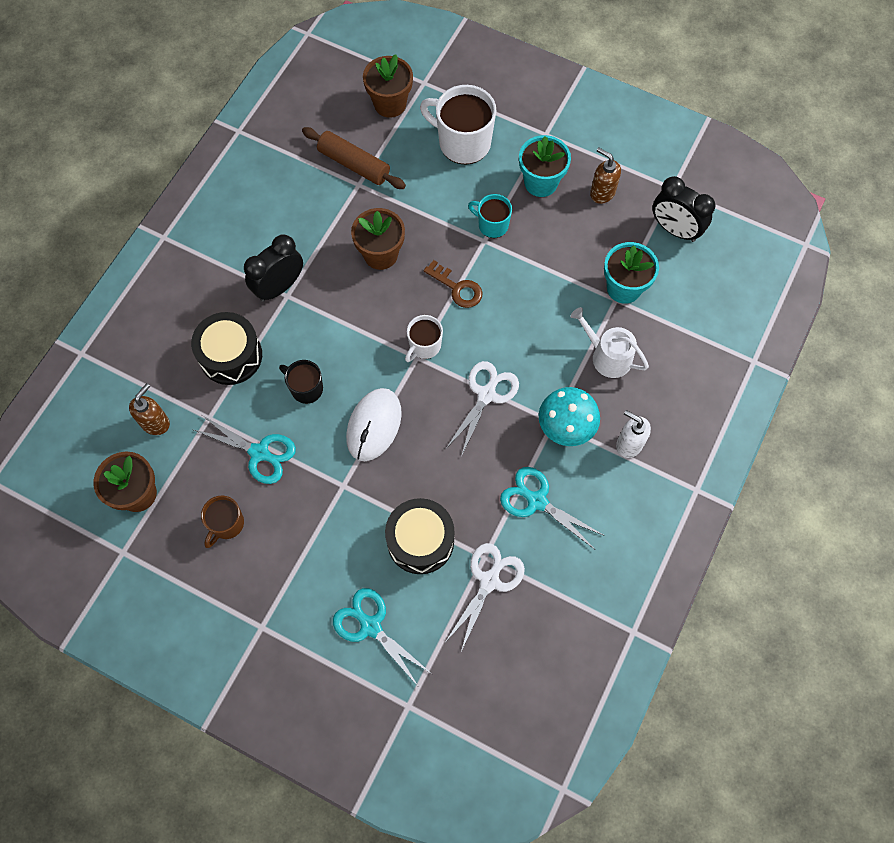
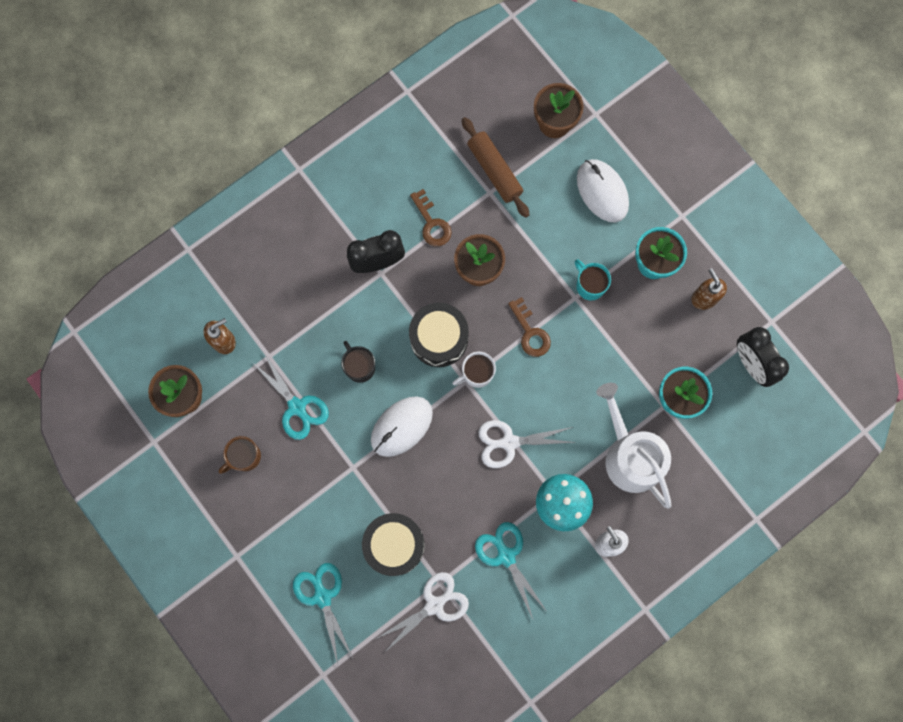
camera: 25 degrees right, 10 degrees up
(231, 356) = (310, 308): black drum -> black drum (439, 338)
(315, 232) = (431, 223): none -> brown key
(463, 142) = (602, 191): white mug -> white mouse
(486, 394) = (509, 442): white scissors -> white scissors turned 150 degrees counterclockwise
(607, 356) = (629, 455): white watering can -> white watering can, size x1.55

